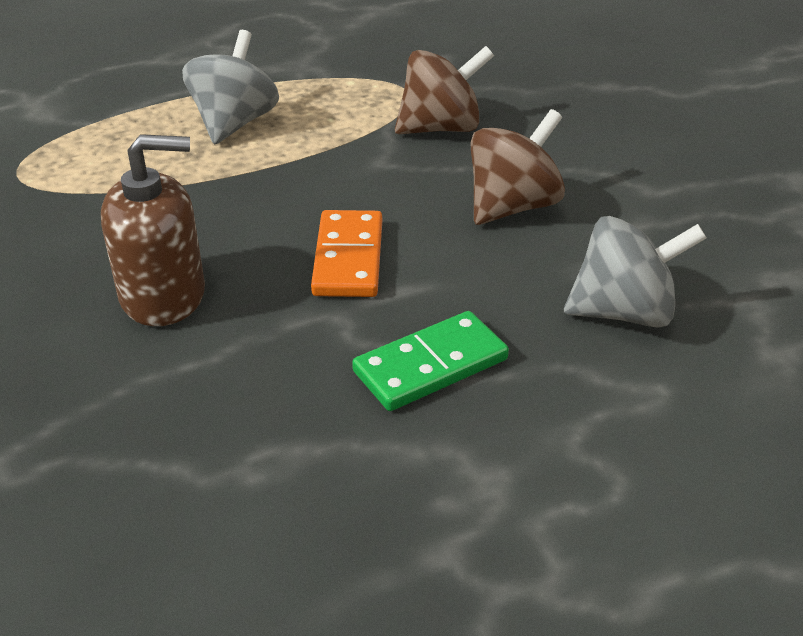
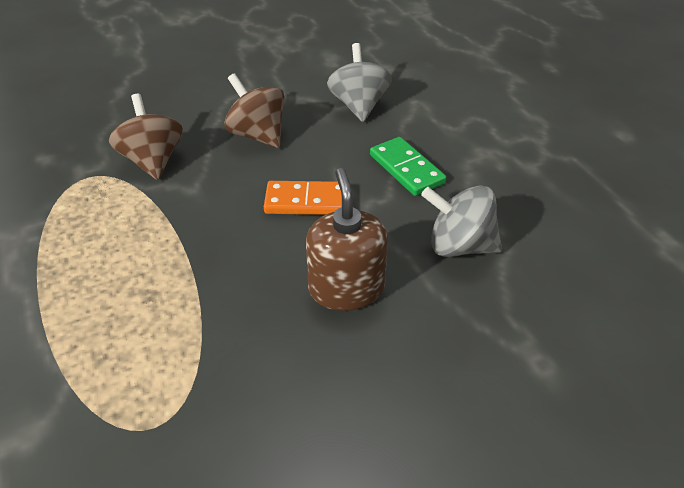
camera: 90 degrees left, 5 degrees up
(234, 123) = (107, 273): grey spinning top -> grey spinning top (459, 246)

